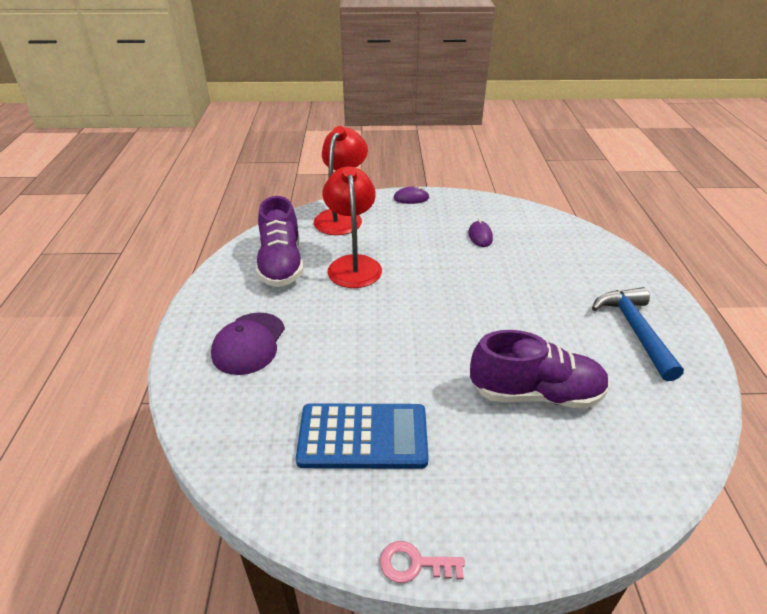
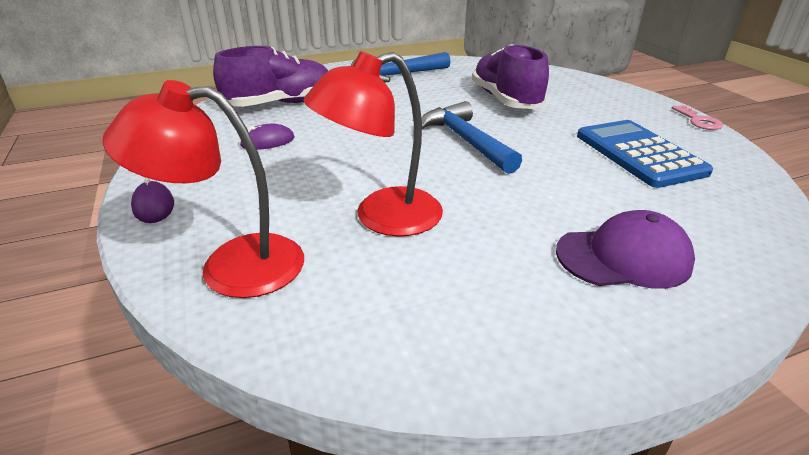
camera: 110 degrees left, 5 degrees down
(281, 264) = (425, 291): purple shoe -> purple shoe (280, 104)
(442, 329) = (466, 141): none -> blue hammer

